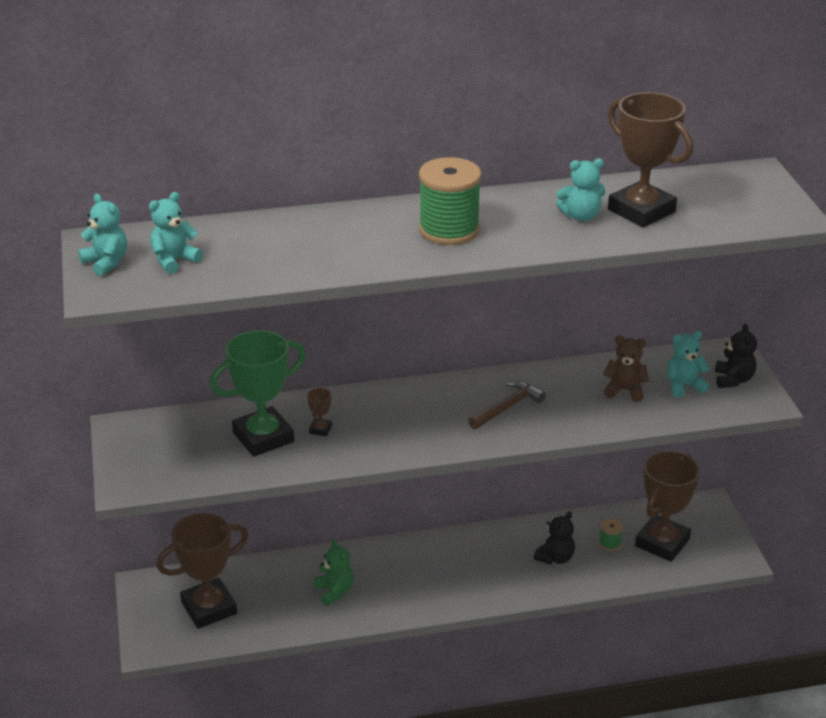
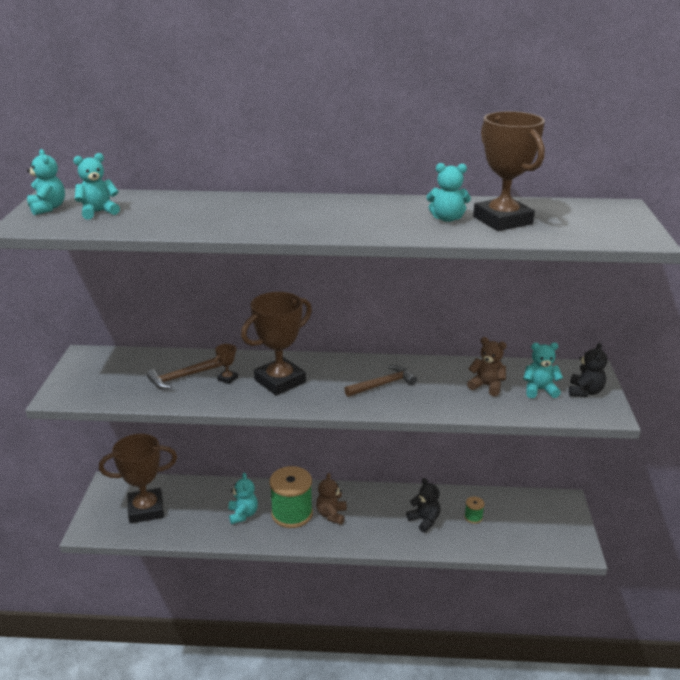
camera: 15 degrees right, 5 degrees down
(263, 437) = (181, 377): green trophy -> brown hammer
(334, 591) = (243, 514): green teddy bear -> turquoise teddy bear
(443, 571) = (331, 515): none -> brown teddy bear
(449, 230) = (329, 216): green spool -> green spool (292, 514)
(555, 558) = (424, 520): black teddy bear -> black teddy bear turned 90 degrees counterclockwise
(662, 542) = (517, 524): brown trophy -> brown trophy (280, 381)

